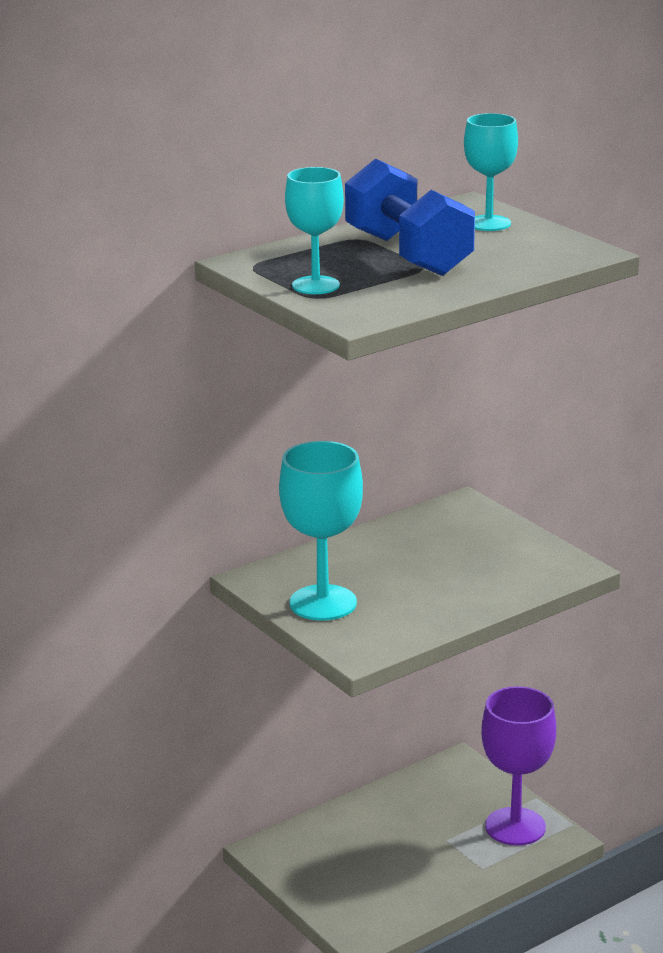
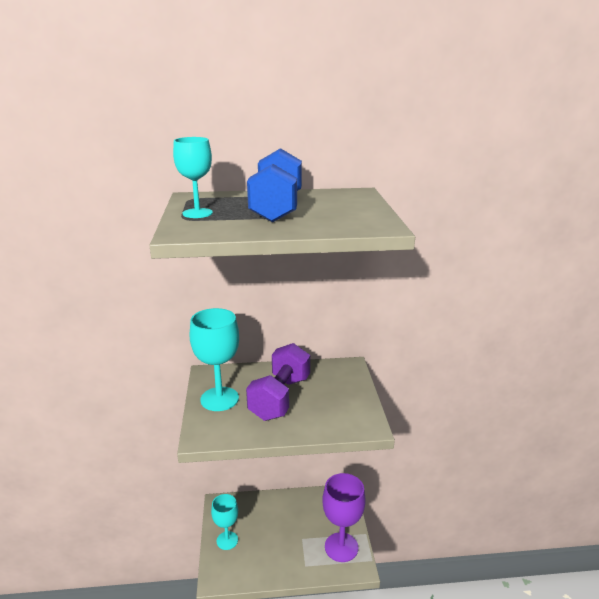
camera: 30 degrees right, 0 degrees up
(412, 574) = (280, 398): none -> purple dumbbell
(489, 223) = (351, 202): turquoise goblet -> turquoise goblet (227, 540)

